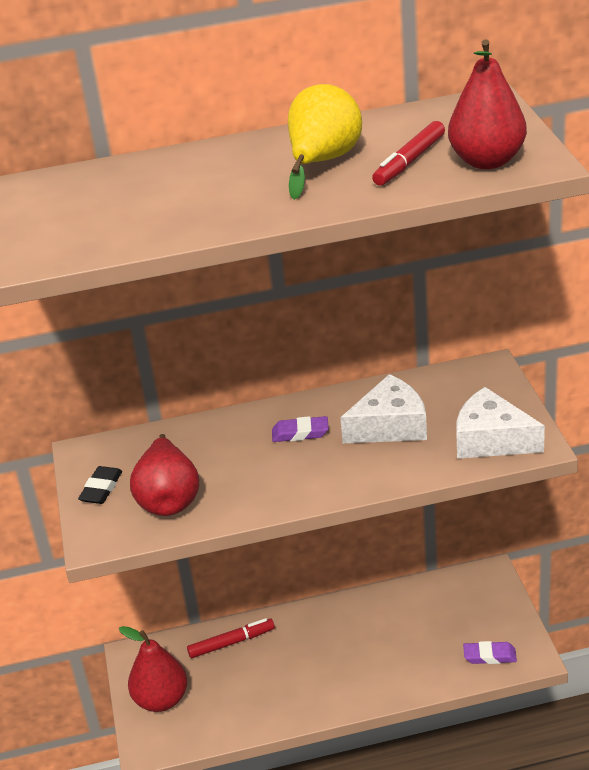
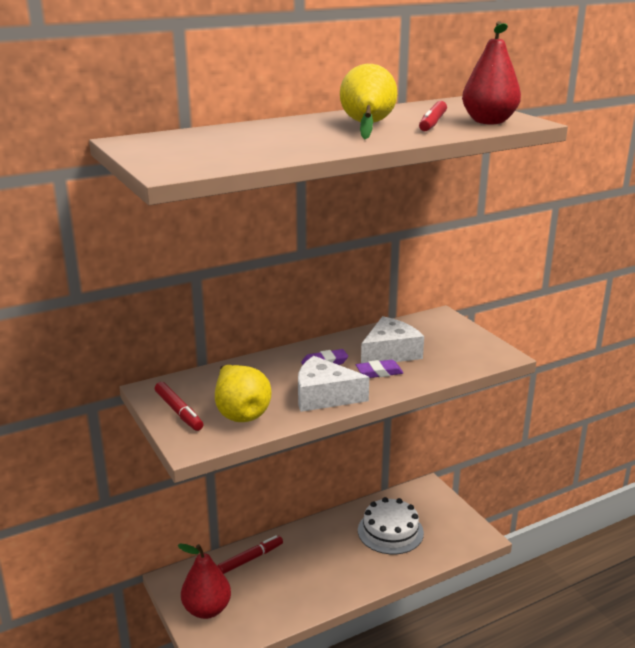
camera: 20 degrees left, 10 degrees down
(101, 489) = (179, 411): black eraser -> red marker
(169, 499) = (240, 412): red pear -> yellow pear
(415, 631) = (390, 531): none -> white cake
(489, 656) = (452, 540): purple eraser -> purple eraser (379, 372)
(491, 440) = (469, 355): white cheese -> white cheese (324, 396)

